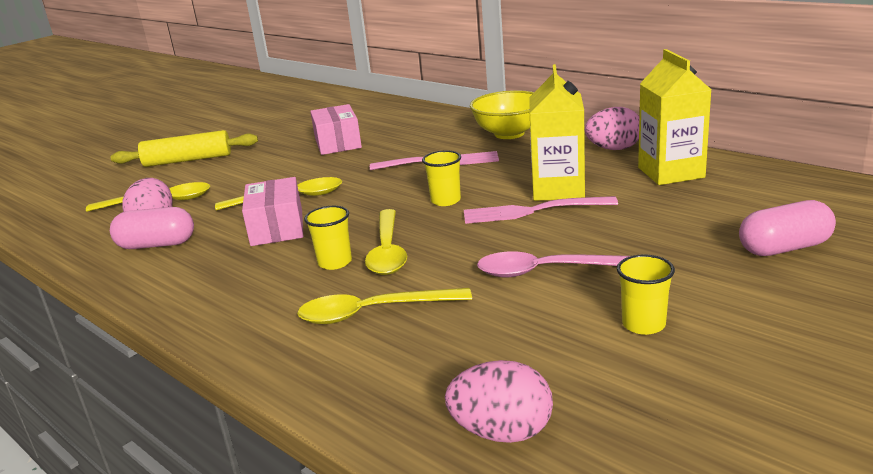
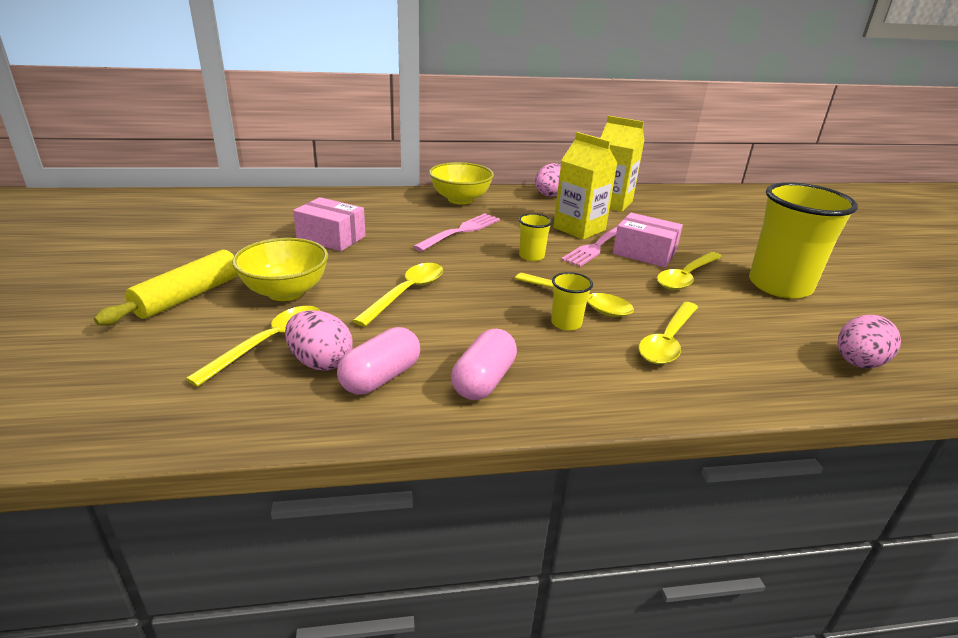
camera: 55 degrees left, 5 degrees up
(232, 173) = (285, 292): none -> yellow bowl
(277, 227) = (458, 318): pink box -> pink box (644, 253)
(548, 271) = (686, 277): pink spoon -> yellow spoon
(643, 324) = (779, 286): yellow cup -> yellow cup, size x2.27
(784, 248) = (739, 228): pink capsule -> pink capsule (483, 380)

